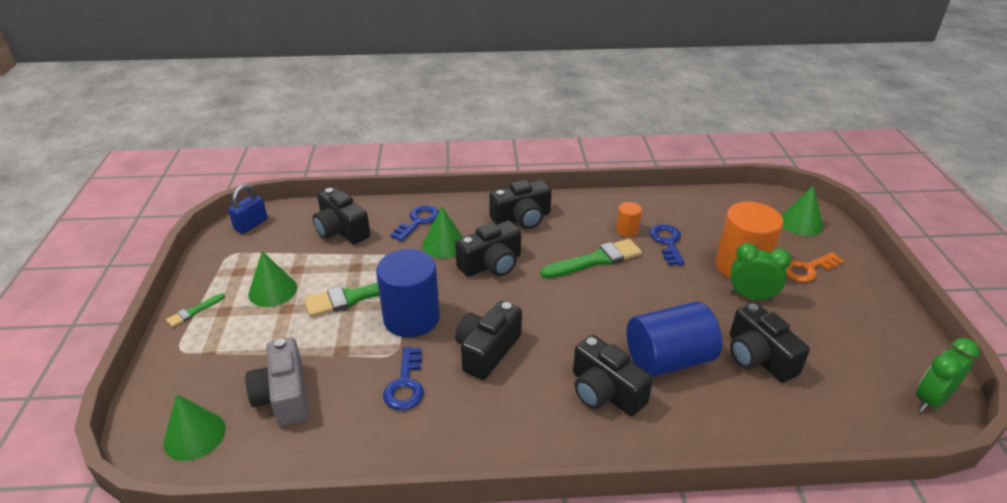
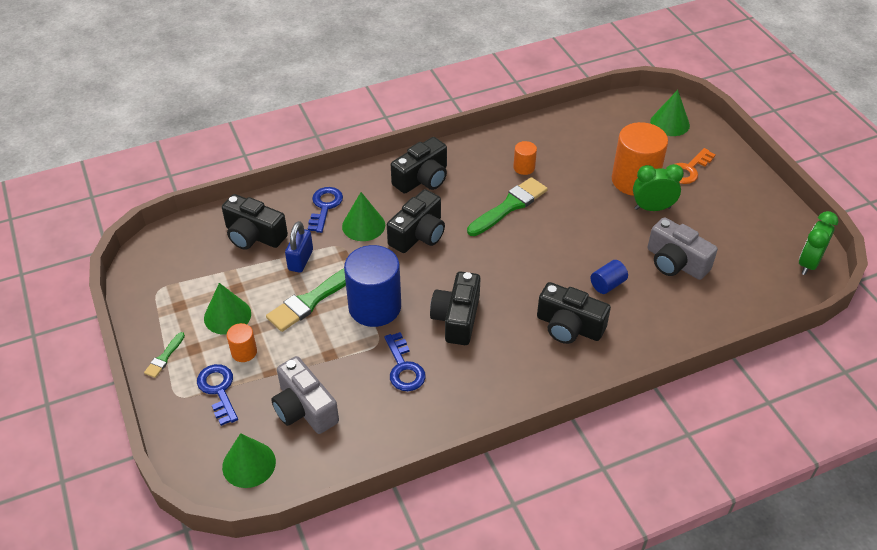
camera: 20 degrees left, 10 degrees up
(251, 225) = (156, 253): blue padlock -> blue padlock (300, 260)
(265, 326) = (244, 352): none -> orange cylinder
(667, 242) = (564, 172): blue key -> blue key (218, 390)
(668, 360) = (607, 284): blue cylinder -> blue cylinder, size x0.47
(758, 357) = (675, 262): black camera -> grey camera

